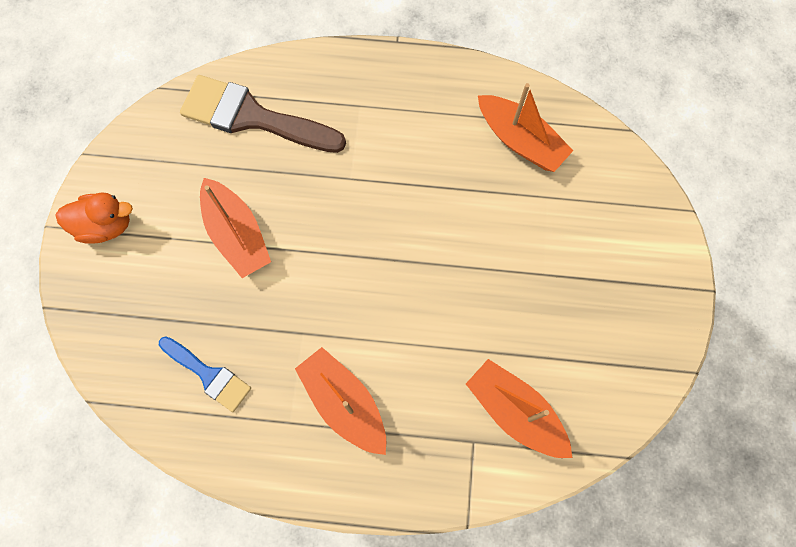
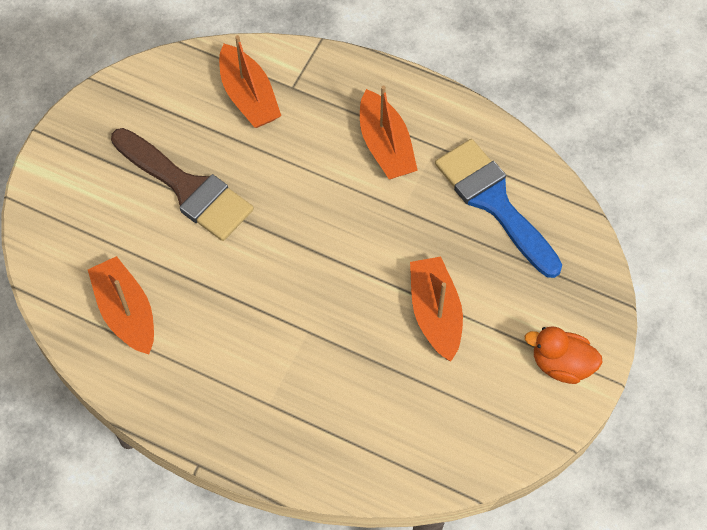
camera: 160 degrees left, 10 degrees down
(209, 375) = (494, 202): blue brush -> blue brush, size x1.76
(253, 117) = (383, 429): brown brush -> brown brush (186, 188)

